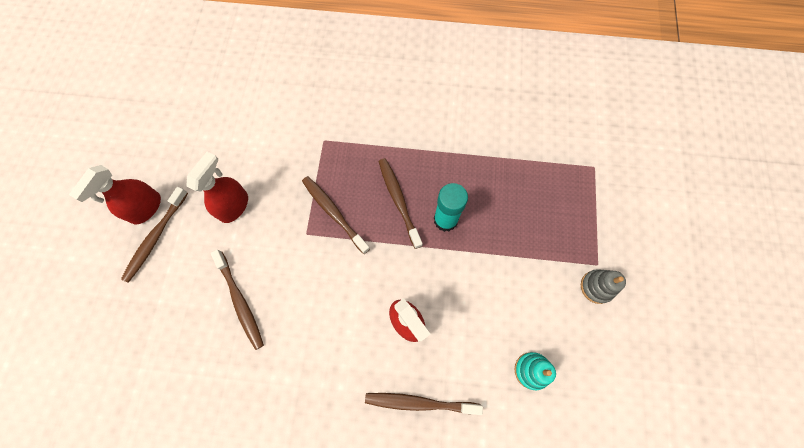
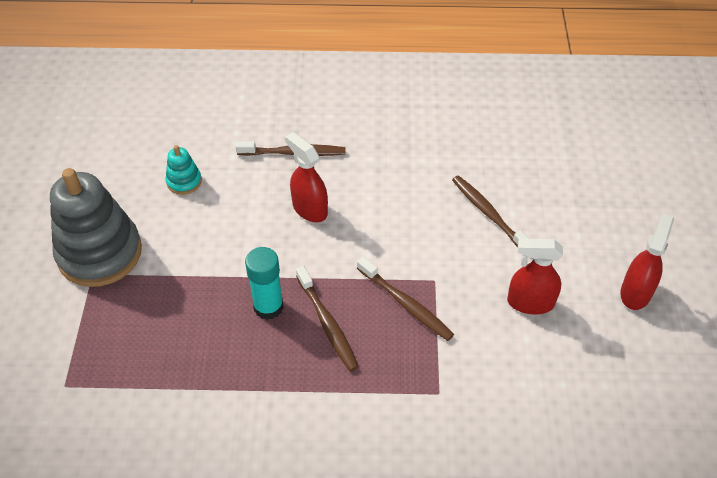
camera: 175 degrees right, 20 degrees down
(155, 237) = (608, 264): brown toothbrush -> none
(234, 206) = (530, 303): red spray bottle -> red spray bottle turned 75 degrees clockwise
(596, 287) = (100, 253): grey stacking toy -> grey stacking toy, size x2.25

